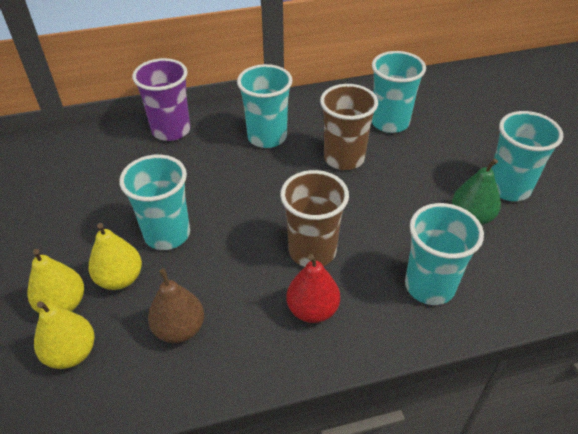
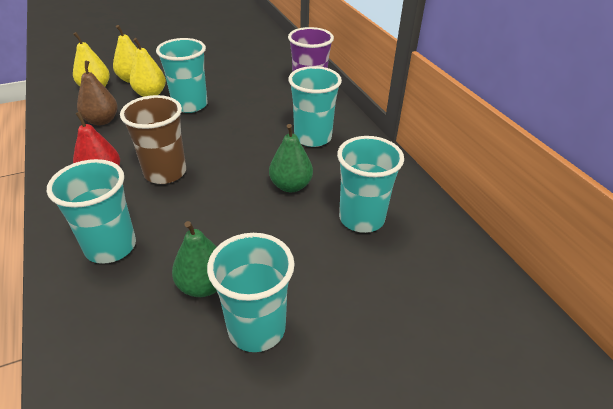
camera: 80 degrees right, 5 degrees down
(344, 158) = (290, 186): brown cup -> green pear

